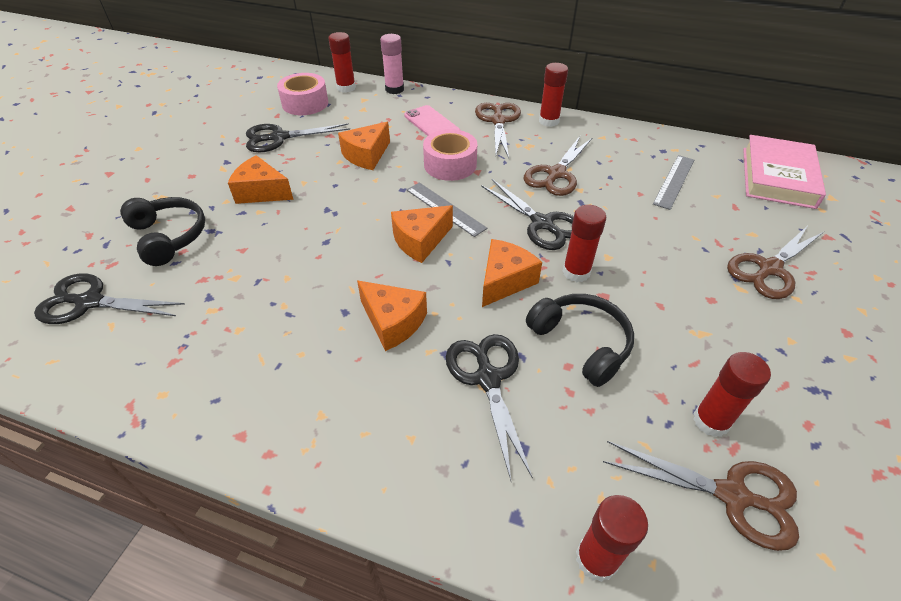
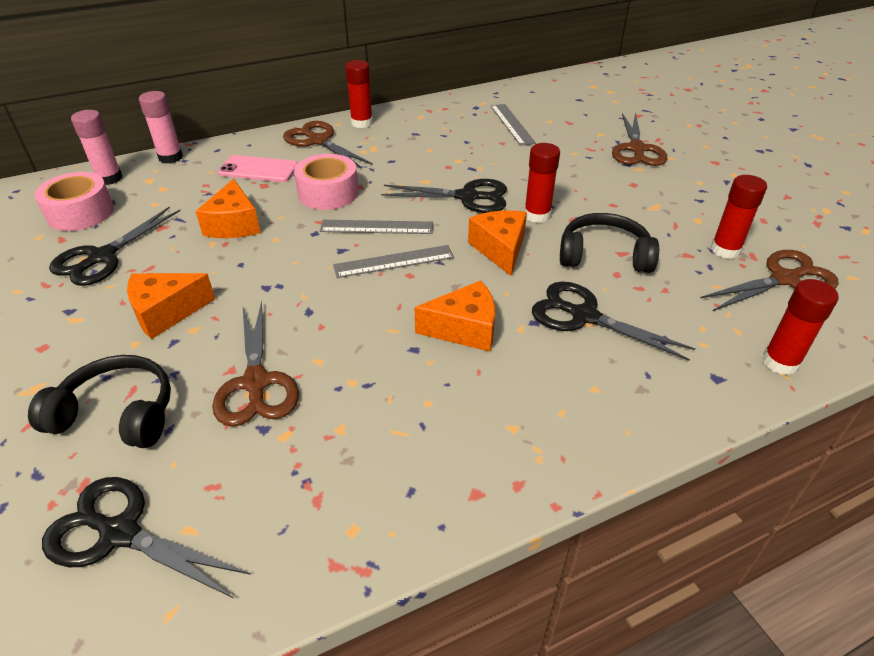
camera: 45 degrees left, 5 degrees down
(90, 302) = (120, 533): black scissors -> black scissors turned 60 degrees clockwise
(346, 88) = (109, 178): red glue stick -> pink glue stick
(420, 241) = (394, 261): orange cheese -> grey ruler
(556, 174) = (425, 158): brown scissors -> brown scissors (256, 383)
(777, 177) = (566, 92): pink book -> none

